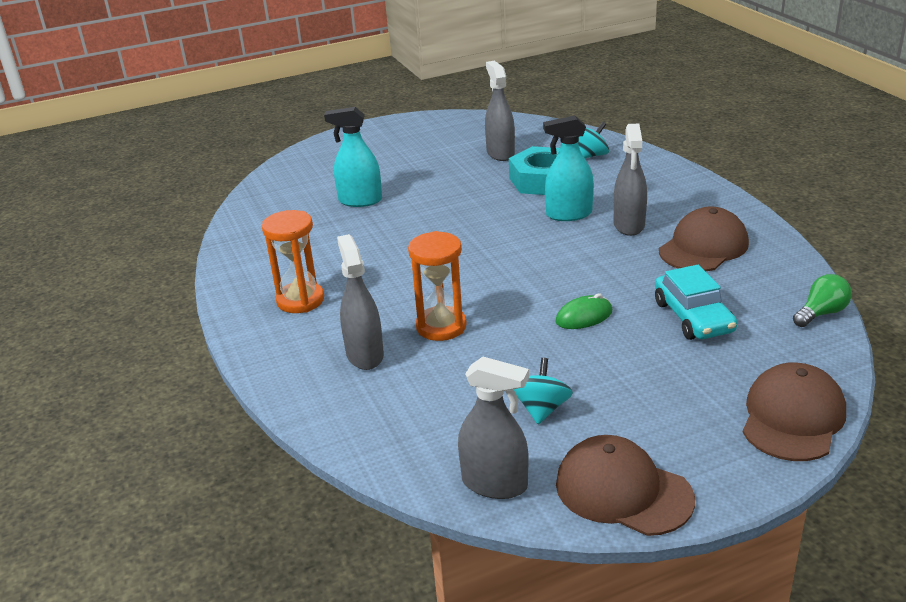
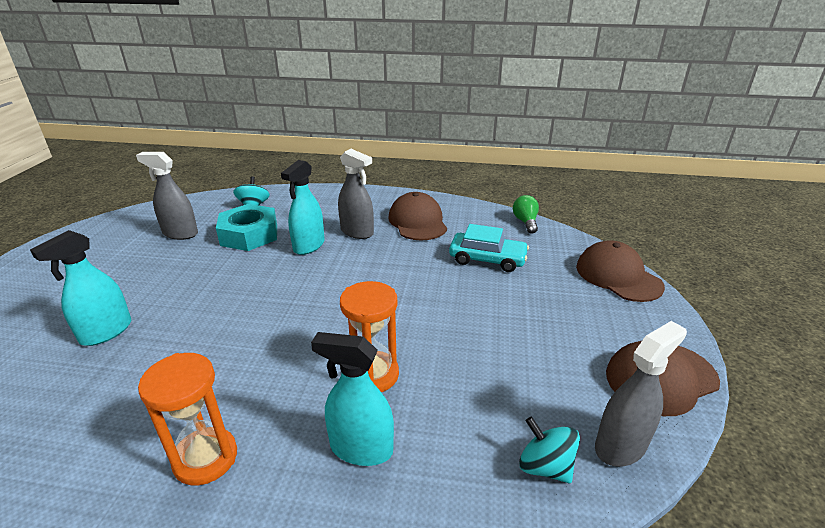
camera: 60 degrees left, 0 degrees up
(364, 355) = (361, 448): grey spray bottle -> turquoise spray bottle
(541, 409) = (537, 371): turquoise spinning top -> turquoise spinning top (545, 466)
(584, 316) = (441, 298): green mouse -> none

